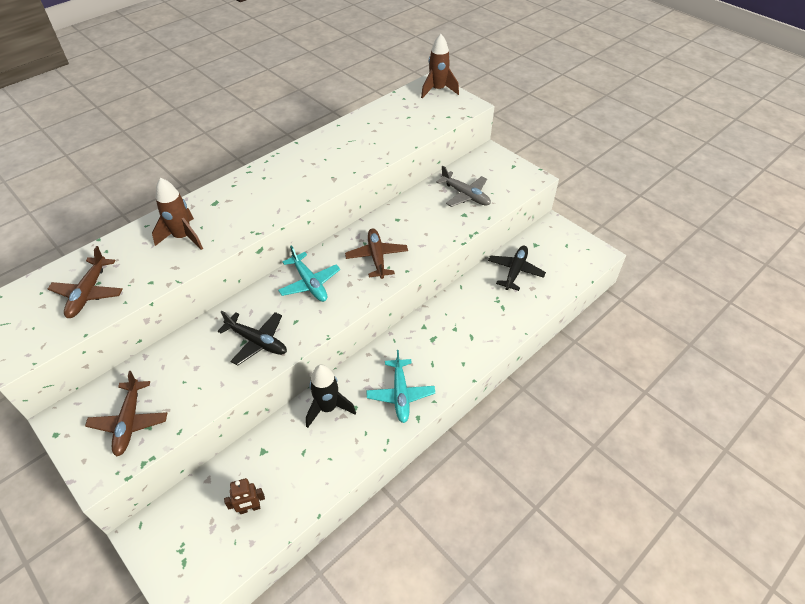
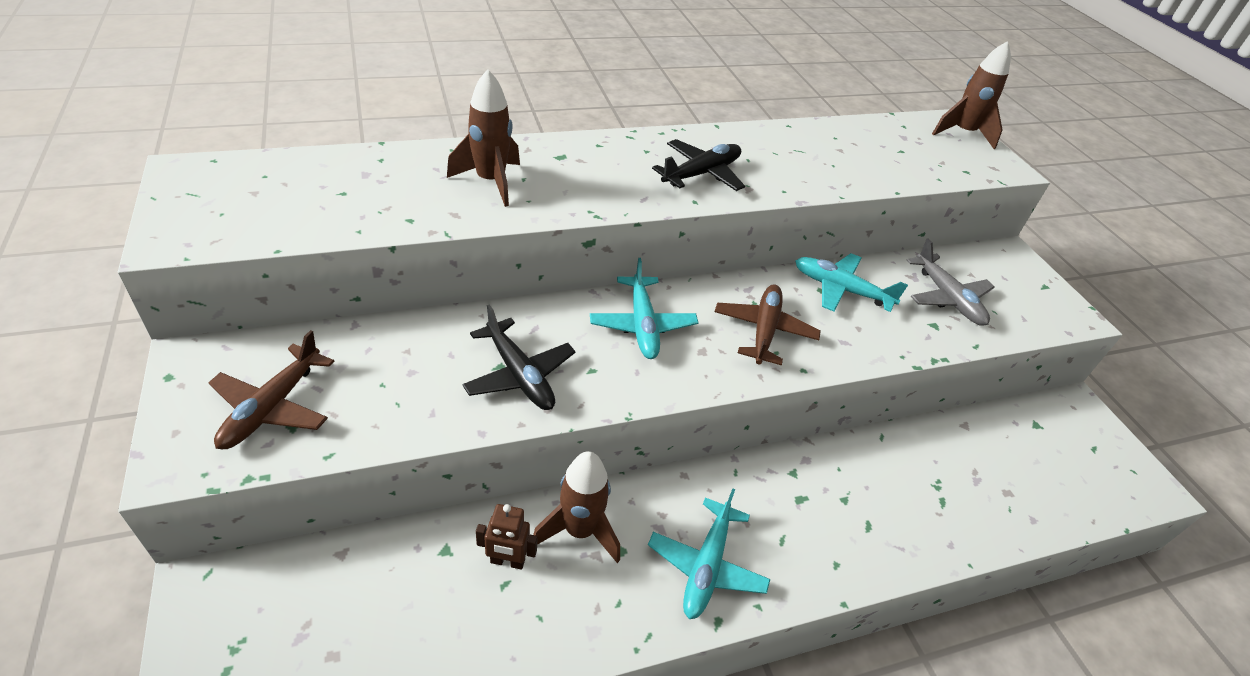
camera: 20 degrees right, 5 degrees down
(89, 293) = (321, 200): brown plane -> none
(250, 508) = (373, 635): brown robot -> brown robot (507, 561)
(328, 408) = (579, 531): black rocket -> brown rocket
(408, 214) = (841, 289): none -> turquoise plane
(515, 271) = (986, 452): black plane -> black plane (701, 174)

